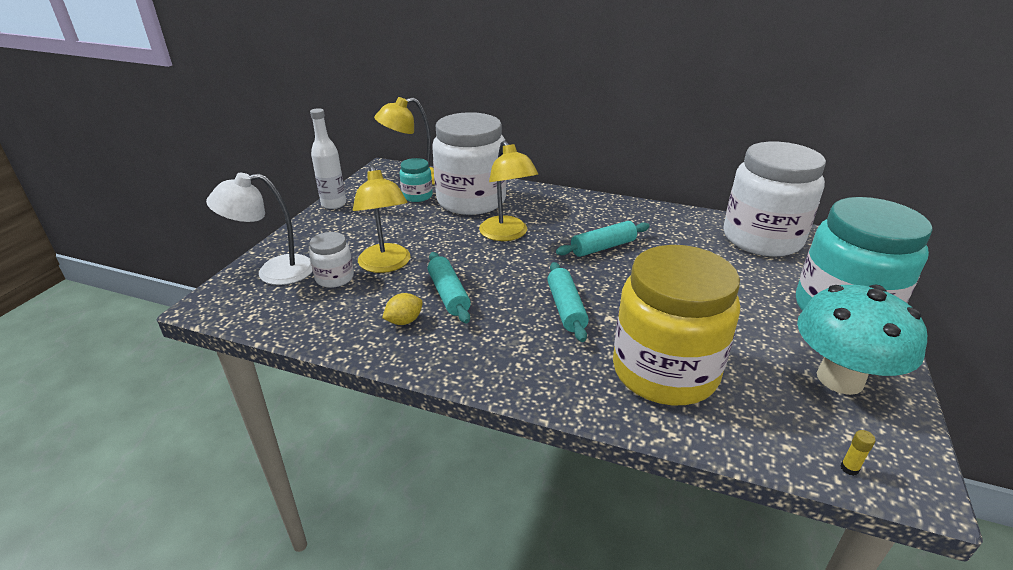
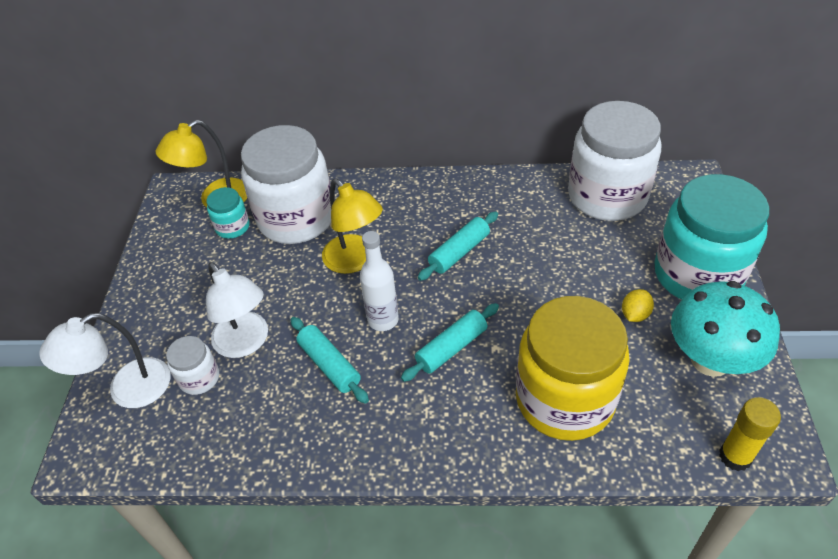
camera: 15 degrees left, 15 degrees up
(334, 204) = (142, 266): white bottle -> white bottle (383, 320)
(386, 265) = (246, 343): yellow lamp -> white lamp
(404, 321) = (300, 414): yellow lemon -> yellow lemon (635, 314)
(566, 308) = (451, 348): turquoise rolling pin -> turquoise rolling pin turned 75 degrees clockwise
(849, 468) = (735, 456): yellow glue stick -> yellow glue stick, size x2.22

